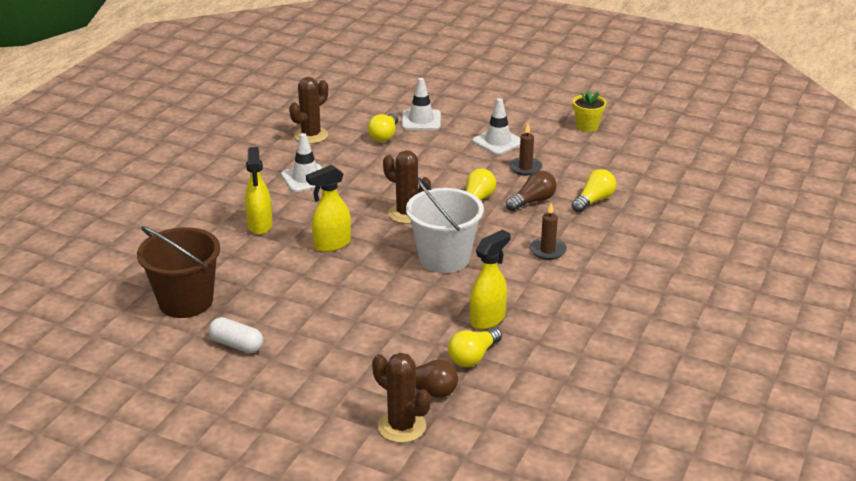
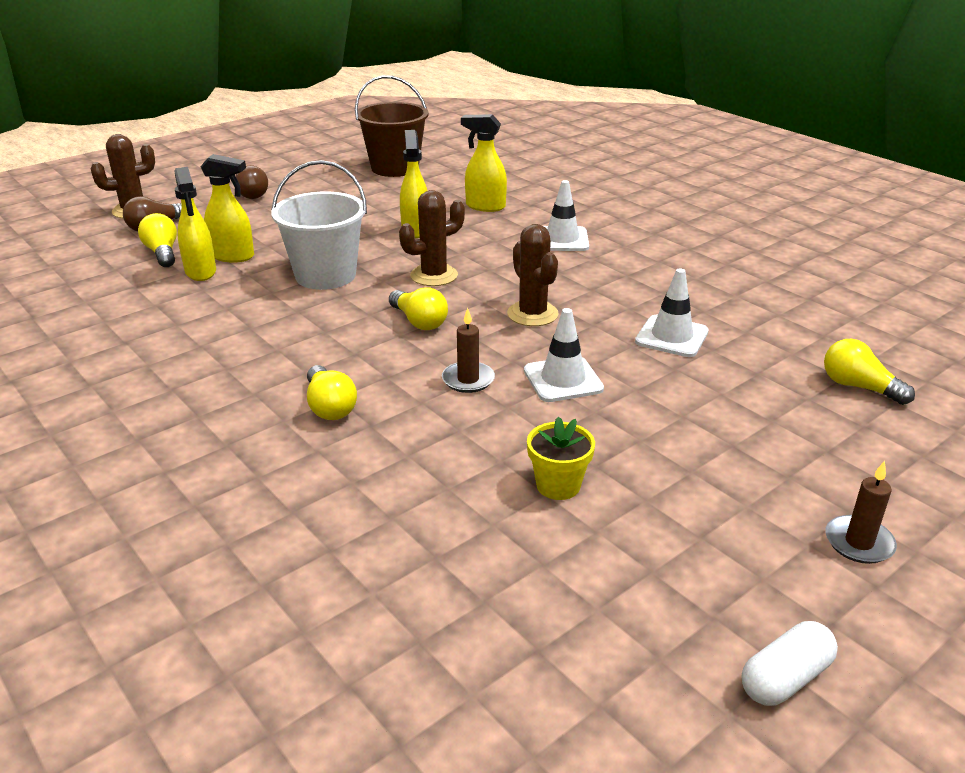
camera: 115 degrees right, 0 degrees up
(236, 345) = (314, 176): white capsule -> white capsule (785, 678)
(311, 135) = (669, 259): brown cactus -> brown cactus (532, 314)
(384, 136) = (639, 301): yellow light bulb -> yellow light bulb (858, 387)
(449, 315) = (233, 256): none -> yellow spray bottle
(533, 201) = (378, 359): brown light bulb -> brown light bulb (253, 193)
(547, 250) = (264, 336): brown candle -> brown candle (859, 542)

